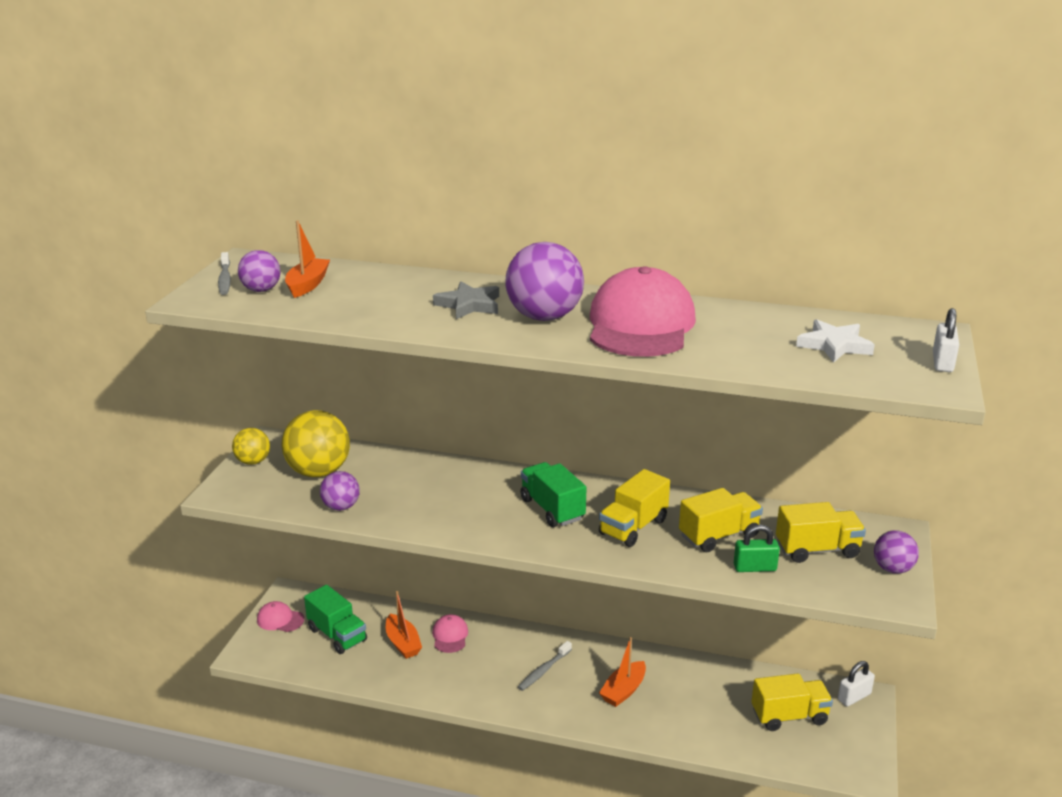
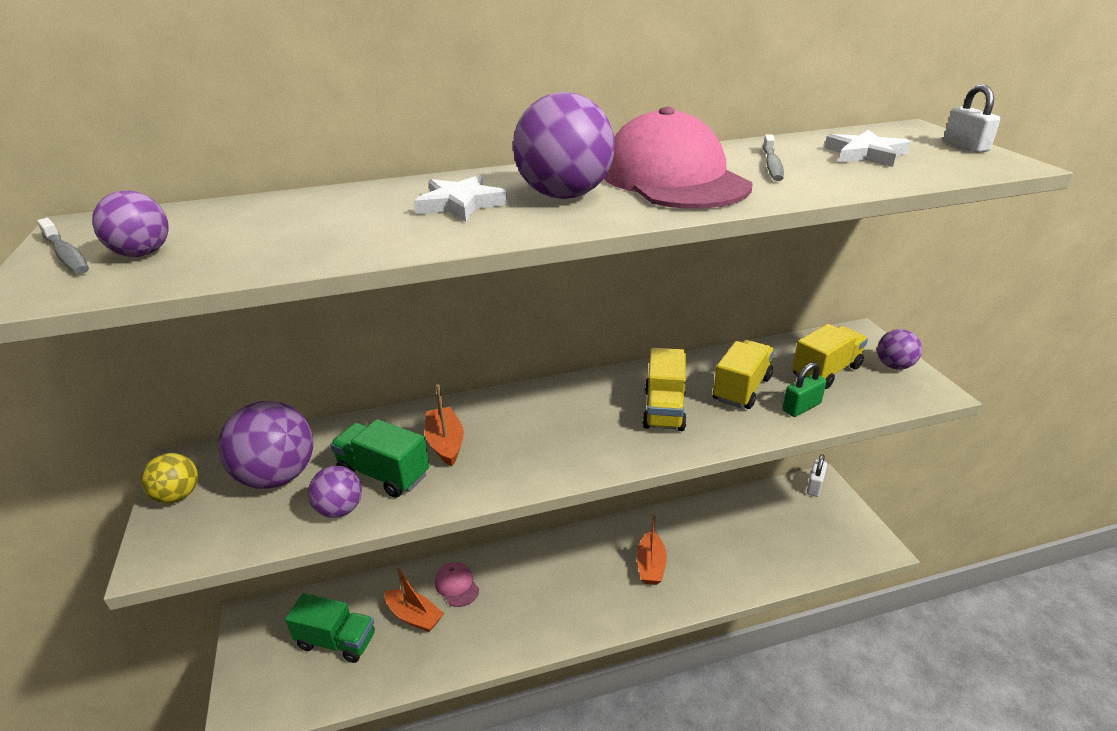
camera: 30 degrees left, 5 degrees up
(280, 619) = (258, 654): pink cap -> none
(307, 285) = (211, 232): orange boat -> orange boat (445, 443)
(318, 472) = (277, 477): yellow ball -> purple ball
(469, 305) = (460, 204): grey star -> white star
(543, 670) = (569, 579): grey toothbrush -> grey toothbrush (772, 165)
(552, 509) = (573, 421): green truck -> green truck (383, 474)
(789, 716) = (788, 525): yellow truck -> none

